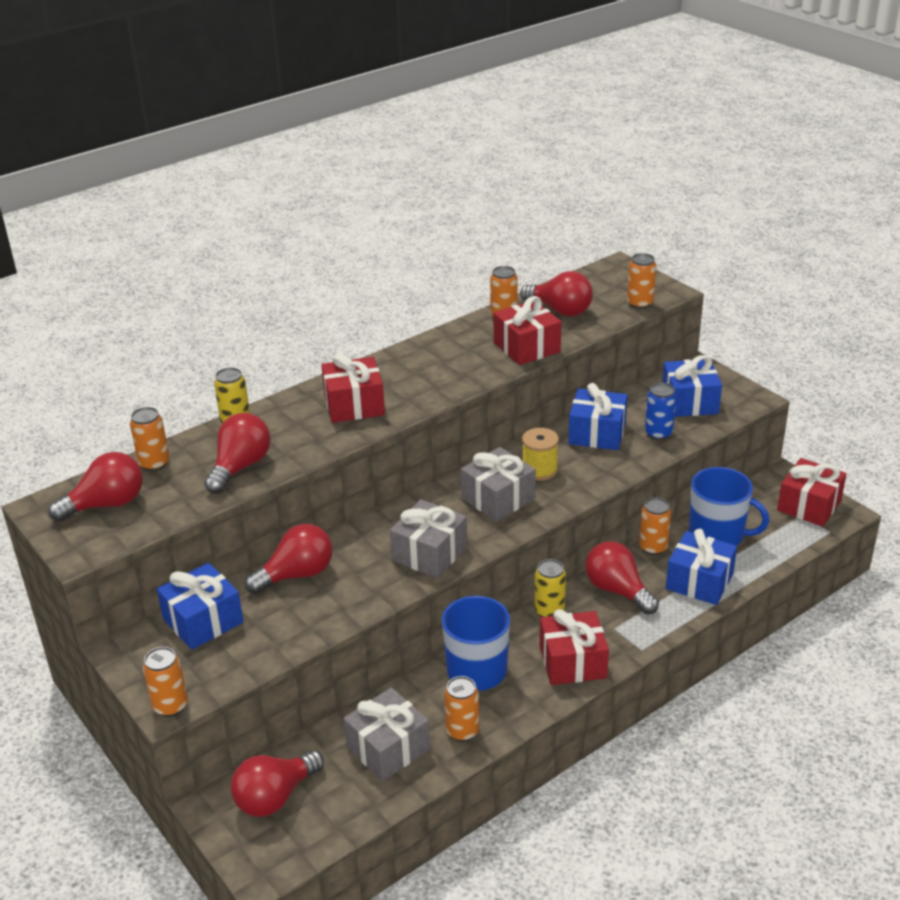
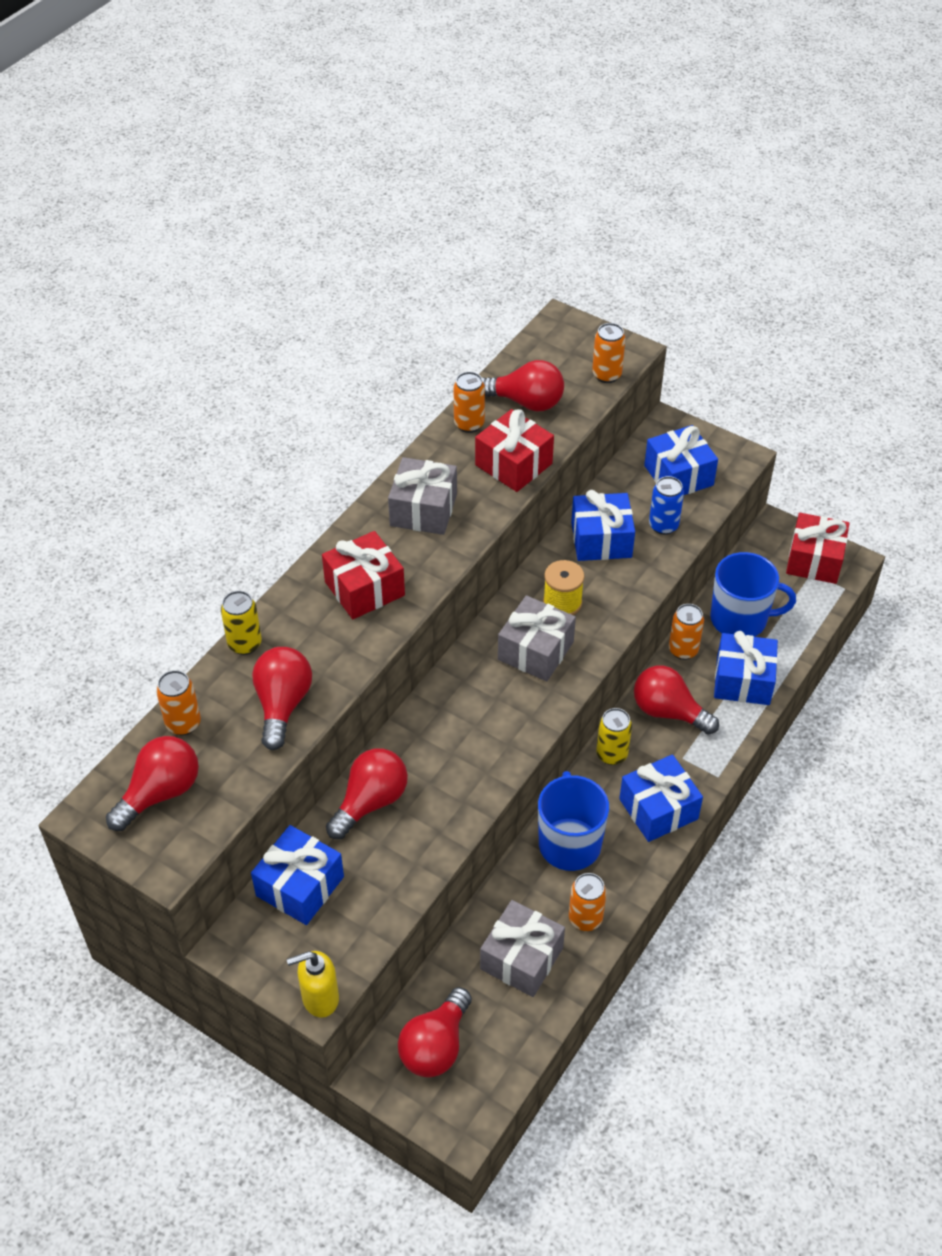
camera: 20 degrees left, 15 degrees up
(170, 706) = (320, 998): orange can -> yellow soap dispenser
(429, 553) = (496, 739): grey gift -> grey gift (423, 510)
(572, 662) = (658, 809): red gift -> blue gift

